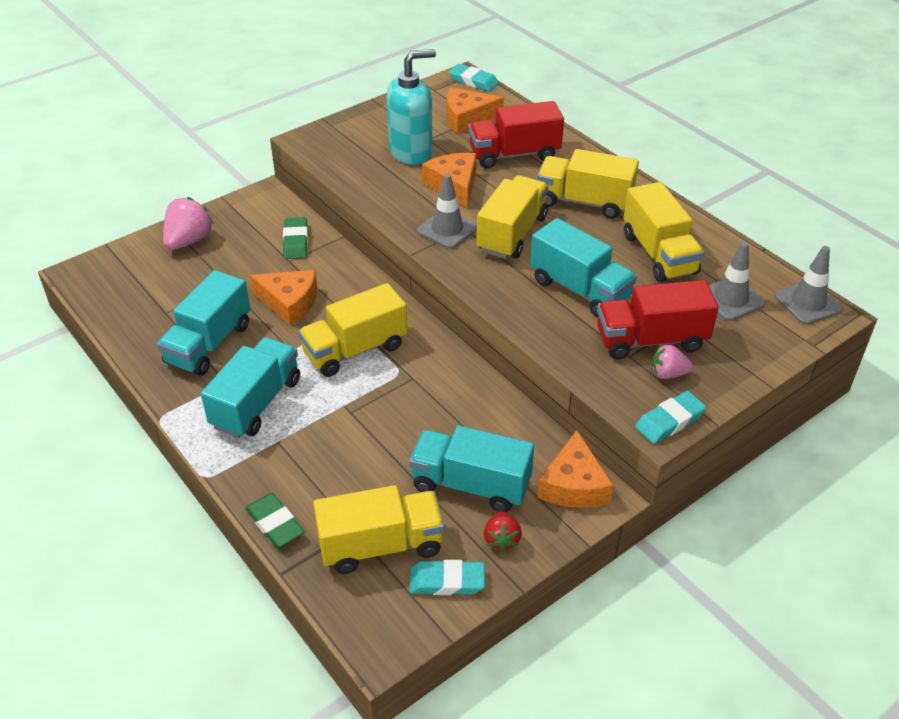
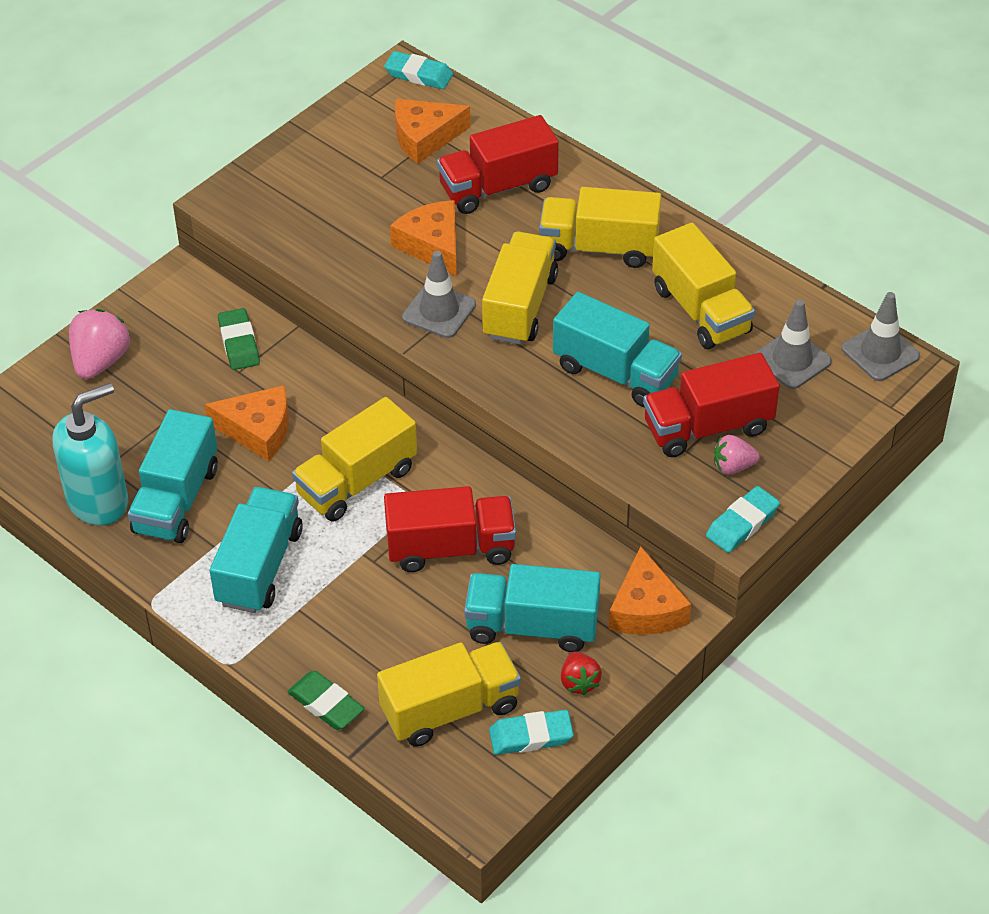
camera: 10 degrees left, 5 degrees up
(411, 152) = (365, 201): turquoise soap dispenser -> turquoise soap dispenser (98, 501)
(417, 411) = (450, 548): none -> red truck

